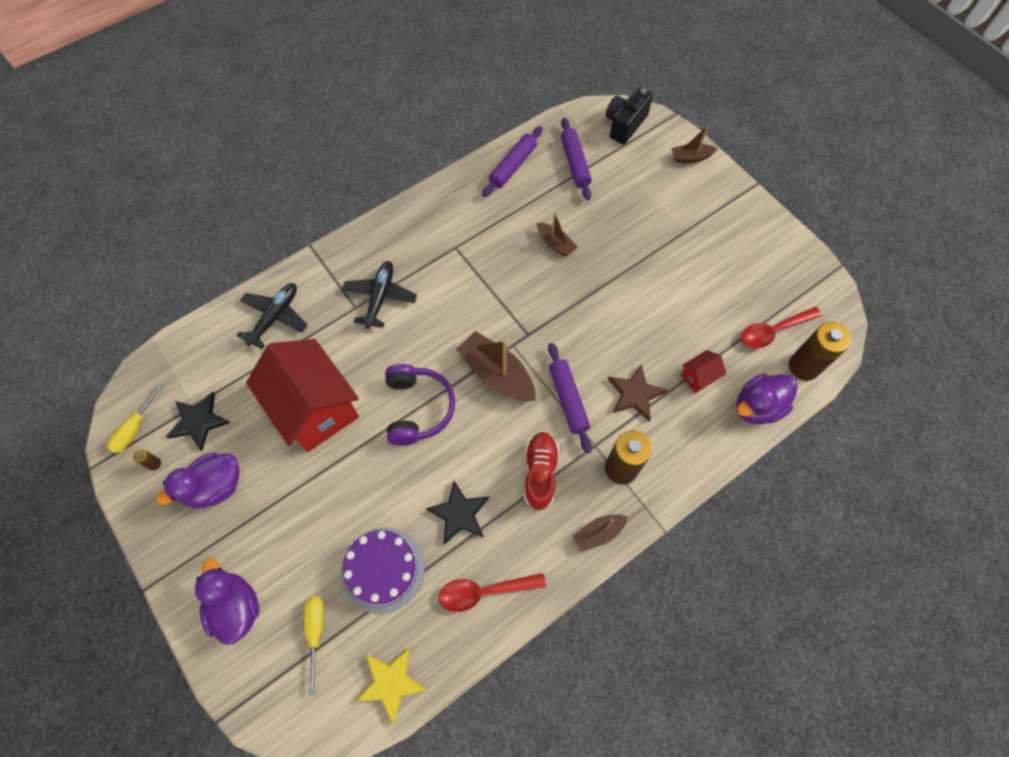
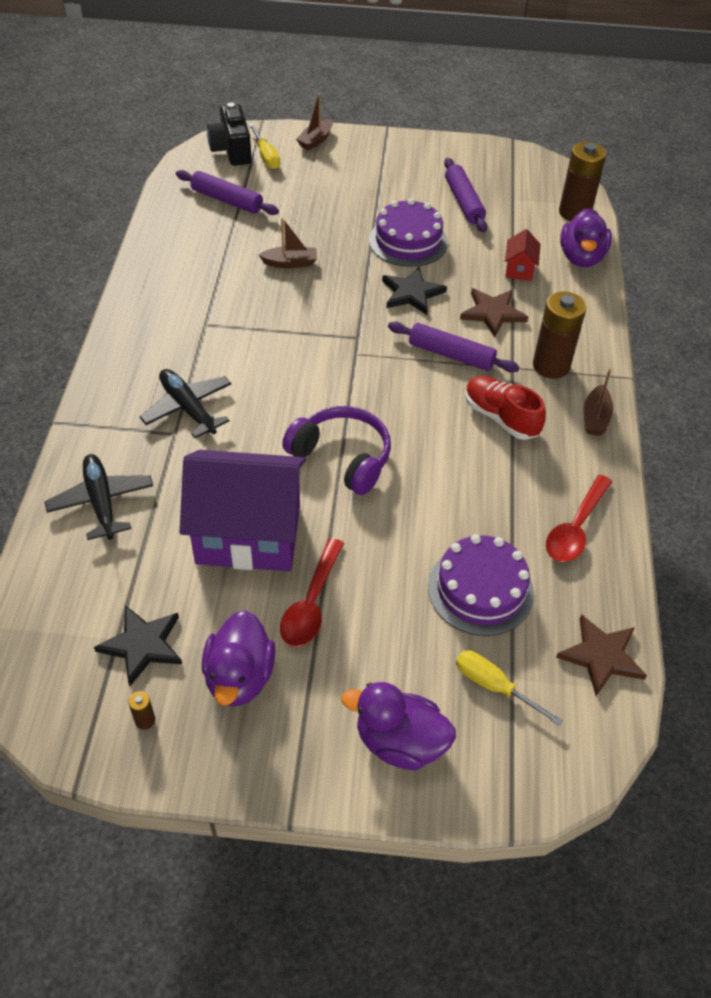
camera: 50 degrees left, 15 degrees down
(135, 428) = (76, 713): yellow screwdriver -> yellow screwdriver (266, 156)
(315, 408) = (248, 534): red house -> purple house
(390, 682) = (601, 656): yellow star -> brown star
(459, 513) = (482, 497): black star -> black star (412, 293)
(496, 374) = (372, 382): brown boat -> none
(512, 166) = (174, 235): purple rolling pin -> purple rolling pin (463, 202)
(650, 290) = (408, 241): none -> purple cake
(773, 331) = (526, 206): red spoon -> red spoon (311, 603)

